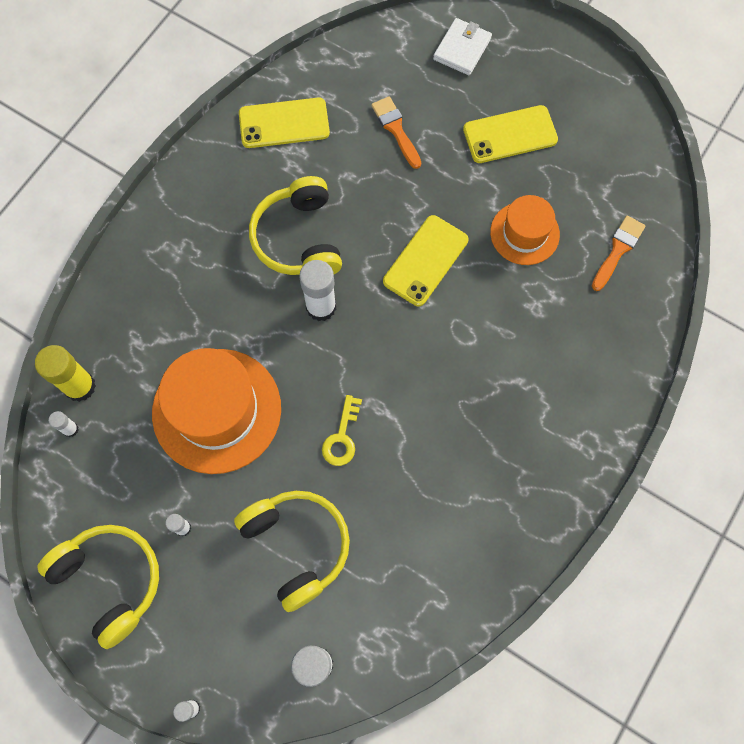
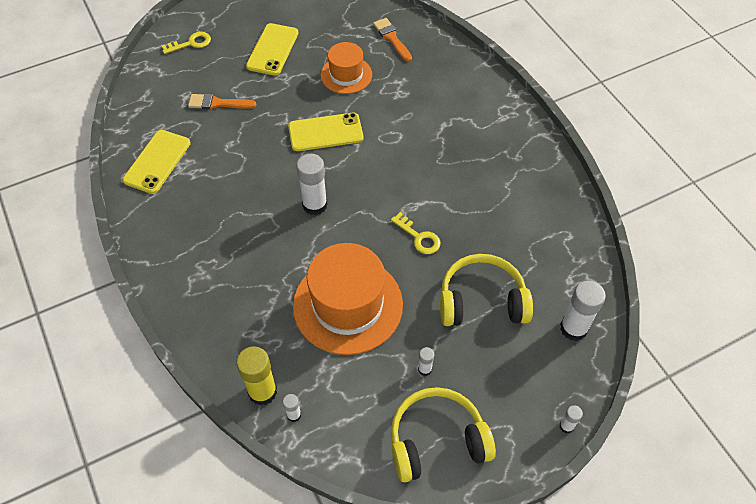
camera: 60 degrees left, 15 degrees down
(299, 238) = (253, 194): yellow headphones -> none
(425, 260) = (325, 132): yellow phone -> yellow phone turned 75 degrees counterclockwise
(462, 49) = (191, 43): white wallet -> yellow key

